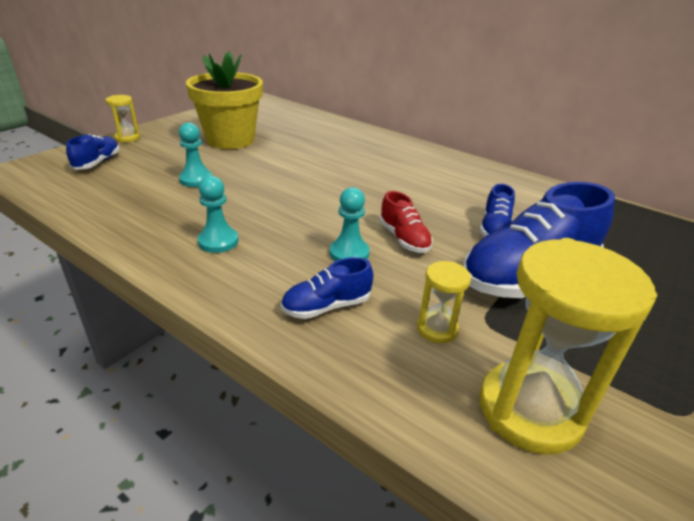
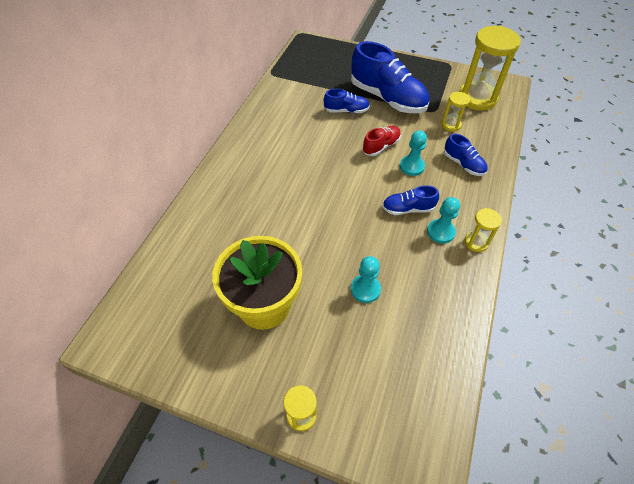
camera: 105 degrees left, 20 degrees up
(97, 163) = (376, 398): blue shoe -> blue shoe (408, 209)
(176, 264) = (476, 242): none -> yellow hourglass

